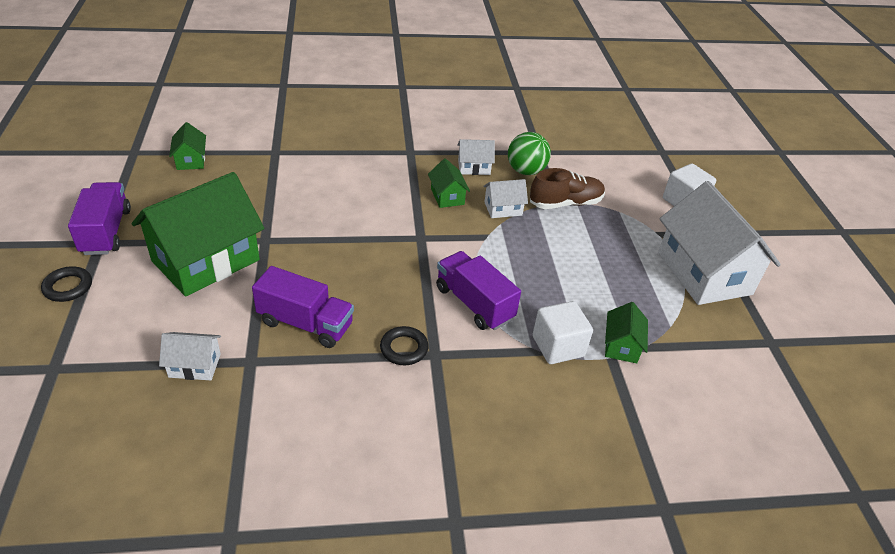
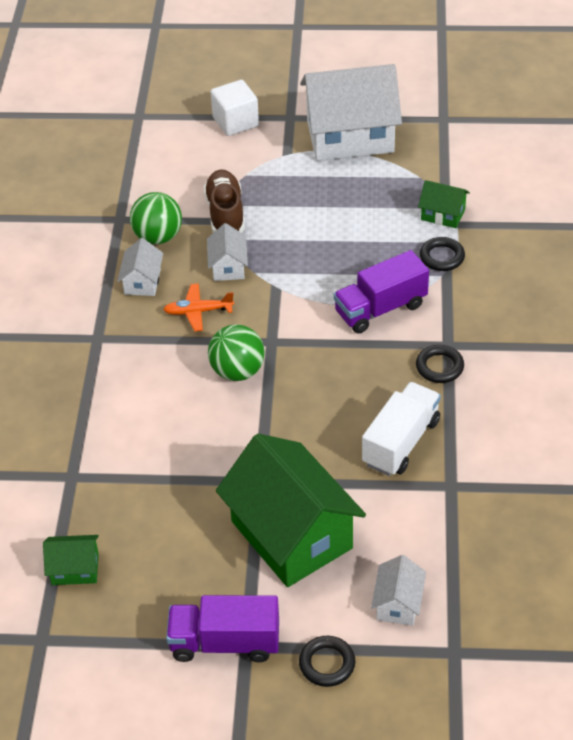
camera: 75 degrees left, 5 degrees up
(194, 365) = (455, 531): white house -> white house (398, 603)
(305, 324) = (401, 442): purple truck -> white truck
(384, 221) = (237, 371): none -> green ball
(447, 196) = (198, 311): green house -> orange plane
(558, 346) = (442, 257): white cube -> black ring

